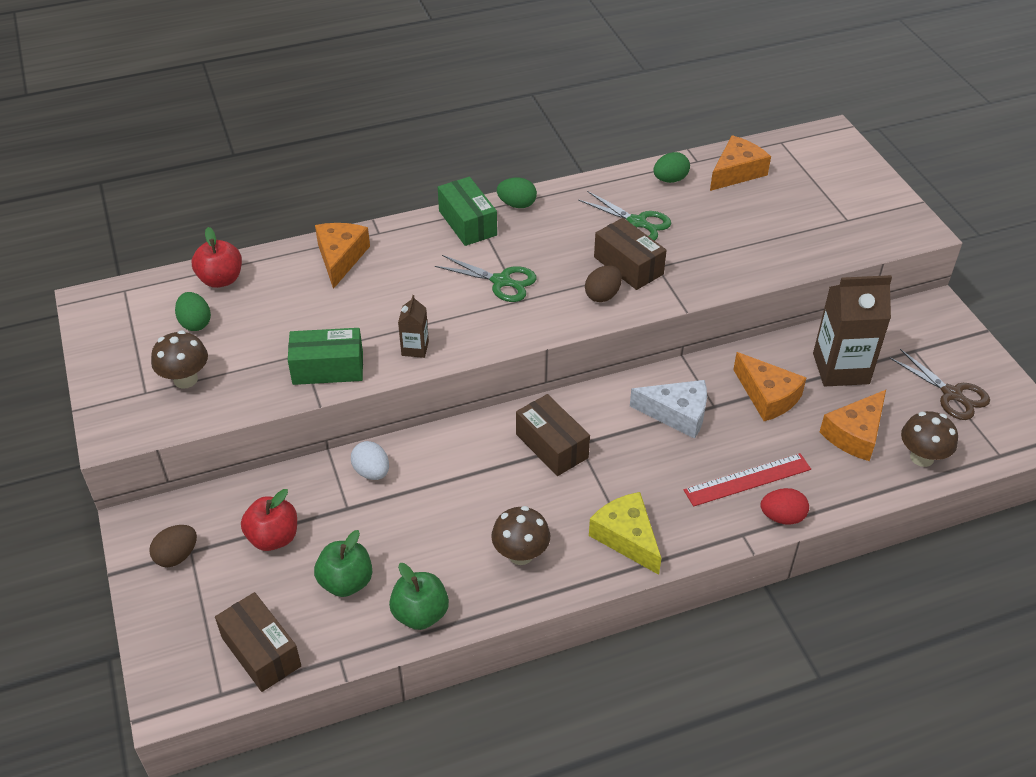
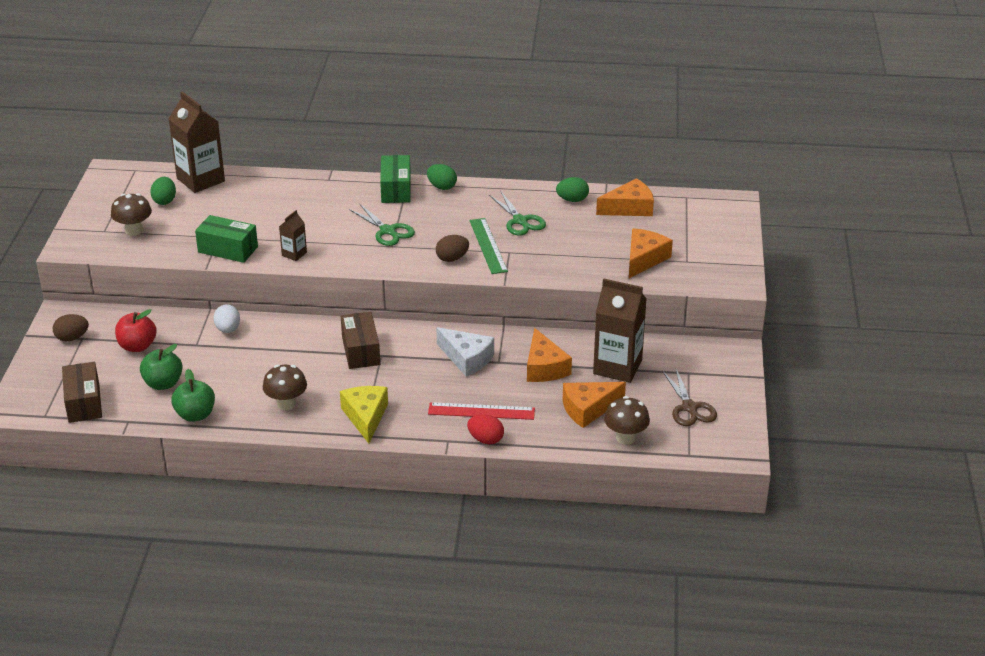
camera: 25 degrees right, 10 degrees down
(221, 279) = (200, 180): red apple -> brown carton
(340, 258) = (290, 188): orange cheese -> orange cheese (644, 259)
(628, 266) = (488, 245): brown box -> green ruler

